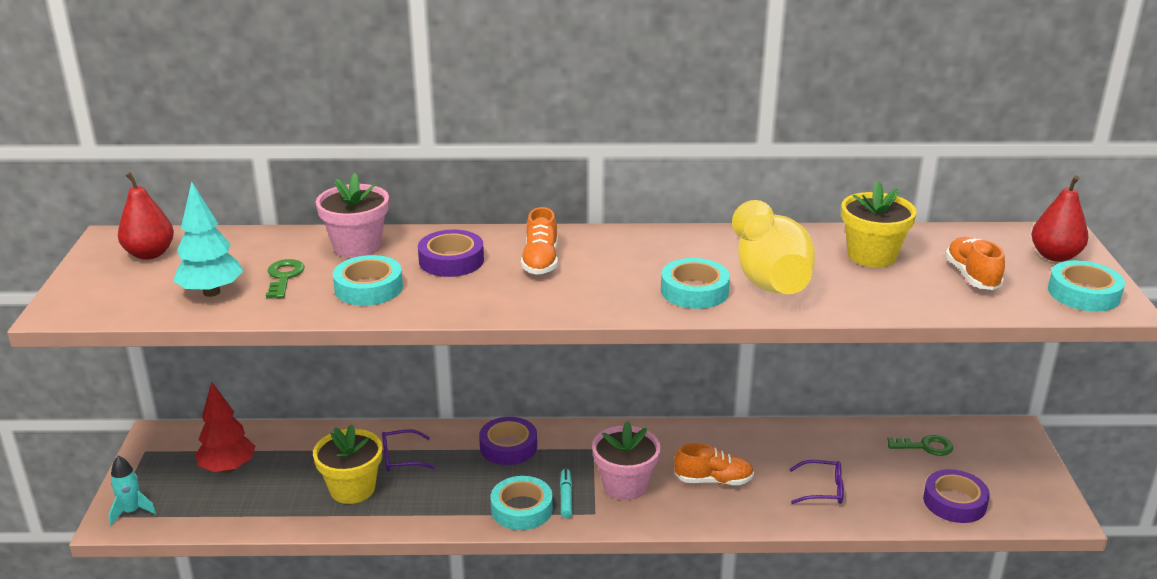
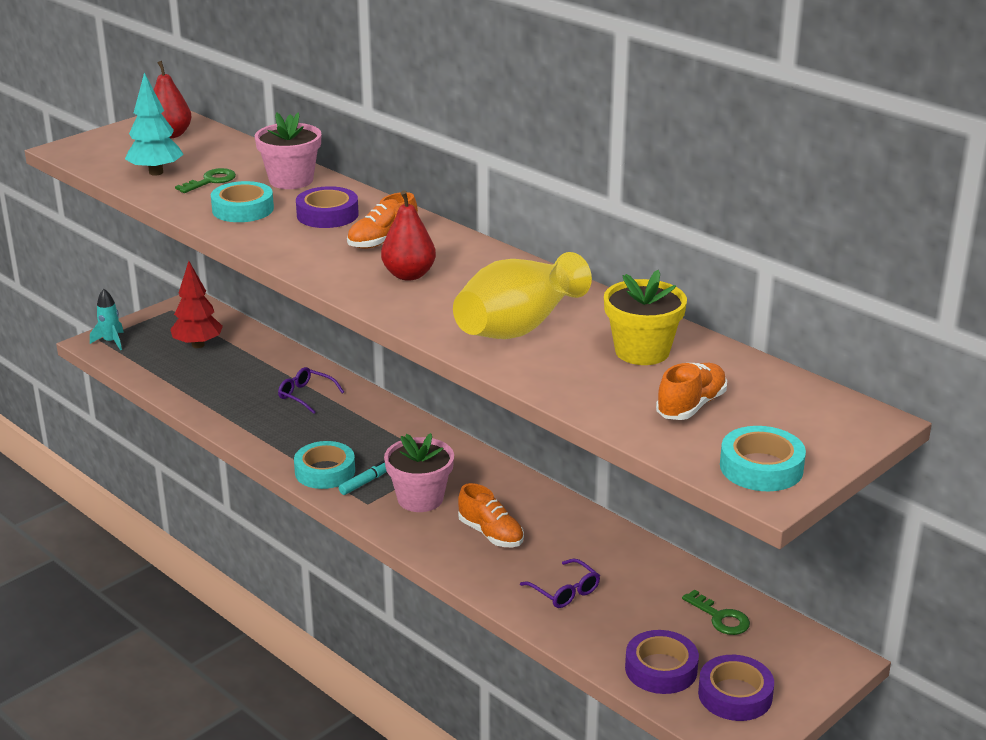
camera: 45 degrees right, 0 degrees up
(352, 489) = (245, 398): yellow flower pot -> none
(508, 447) = (386, 427): purple tape -> purple tape (735, 695)
(694, 291) = (441, 309): turquoise tape -> none
(1054, 256) = (815, 431): red pear -> red pear (409, 275)

